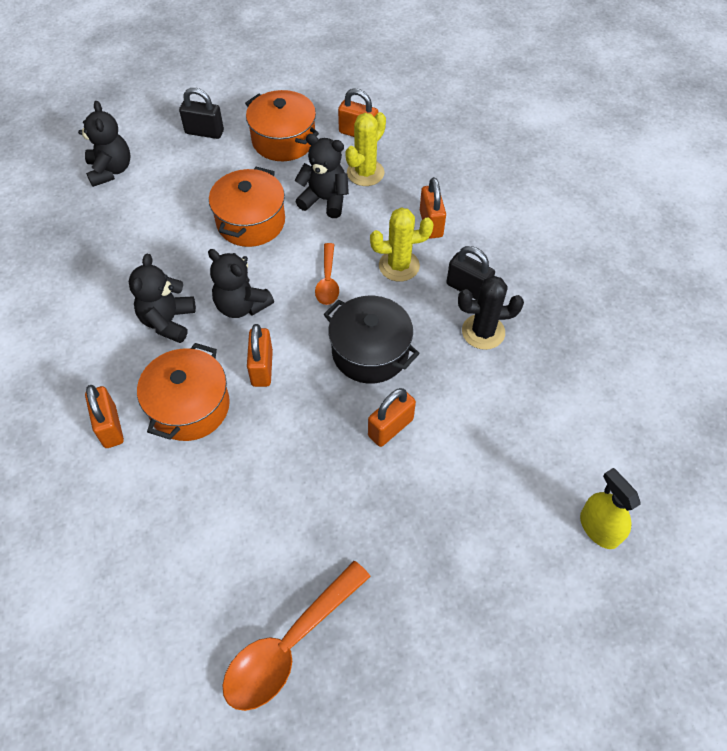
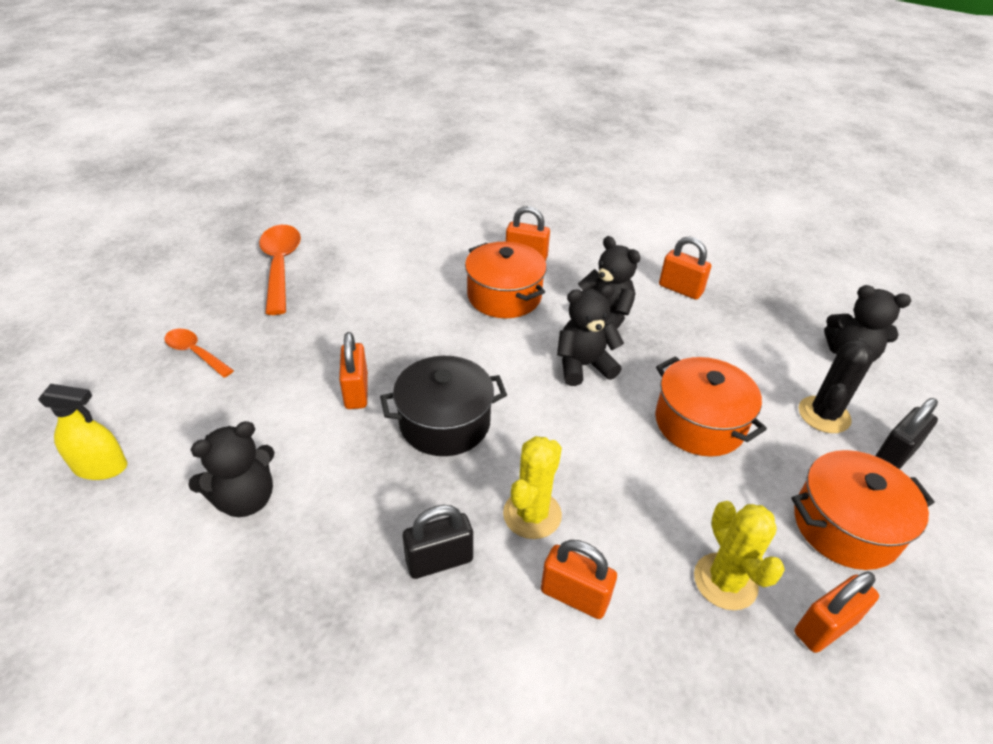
camera: 125 degrees right, 15 degrees down
(262, 368) = (500, 347): orange padlock -> orange padlock (680, 289)
(325, 200) = (695, 506): black teddy bear -> black teddy bear (245, 499)
(328, 281) = (562, 440): orange spoon -> orange spoon (195, 353)
(483, 332) = (371, 531): black cactus -> black cactus (824, 415)

